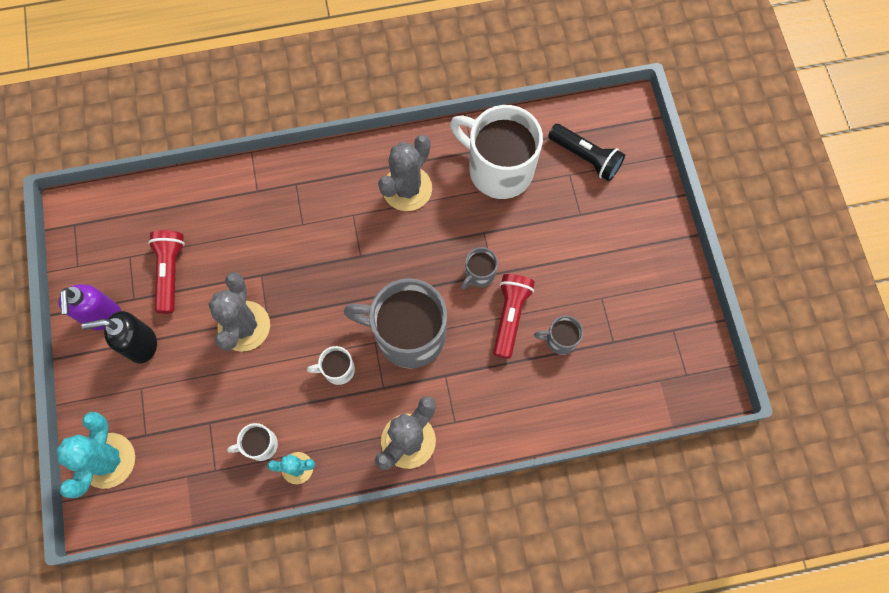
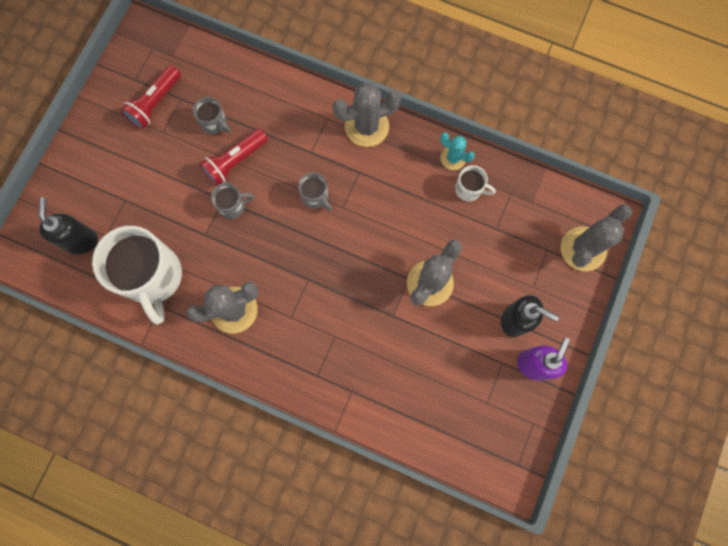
camera: 145 degrees left, 5 degrees up
(108, 460) = (583, 249): turquoise cactus -> grey cactus
(170, 272) = (461, 366): red flashlight -> red flashlight (155, 103)
(337, 370) = (382, 205): white mug -> none
(408, 334) = (315, 197): grey mug -> grey mug, size x0.45
(586, 157) = (82, 240): black flashlight -> black soap dispenser

